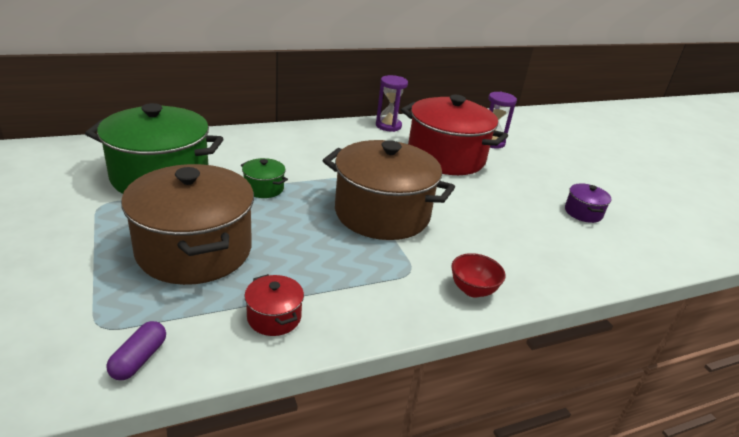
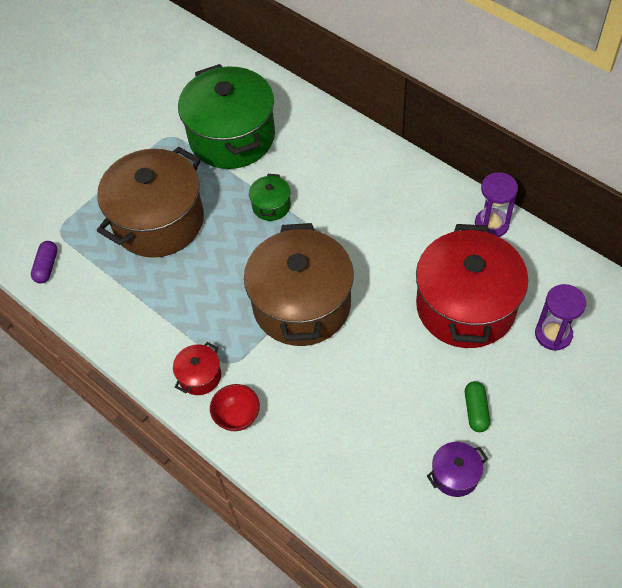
camera: 70 degrees right, 25 degrees up
(139, 359) = (47, 267): purple capsule -> purple capsule turned 75 degrees counterclockwise
(274, 317) = (121, 308): red pot -> red pot (200, 376)
(534, 186) = (476, 410): none -> green capsule

